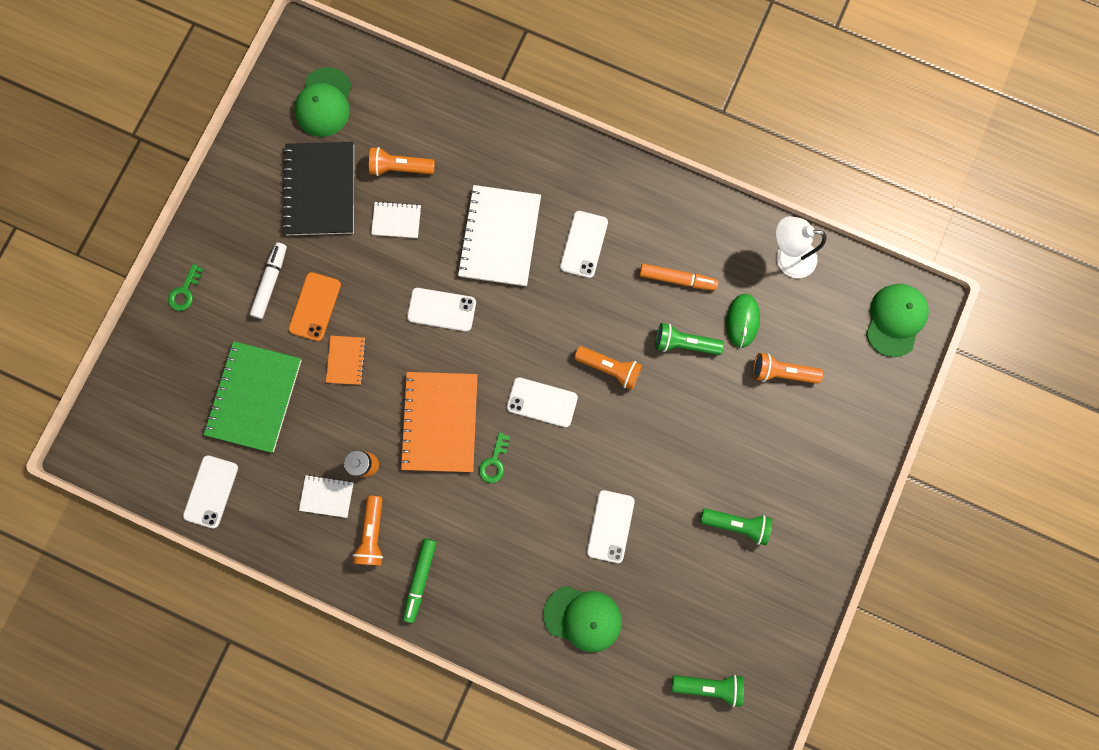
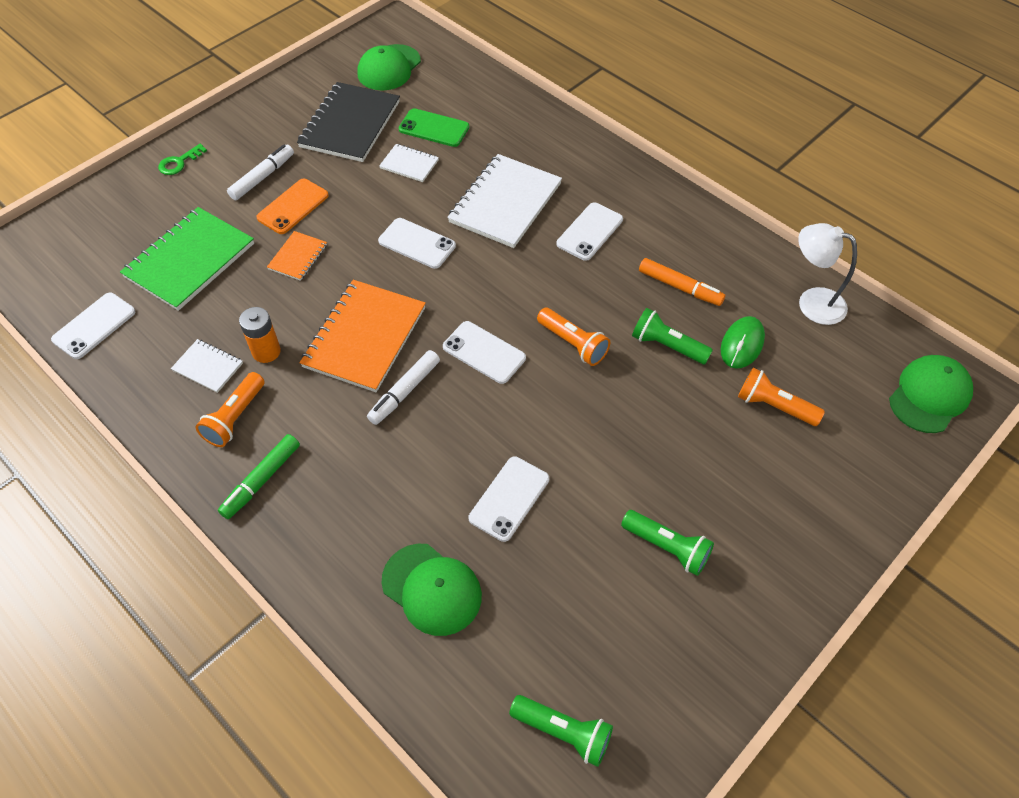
camera: 20 degrees right, 25 degrees down
(400, 168) = (434, 128): orange flashlight -> green phone
(494, 462) = (404, 392): green key -> white marker

